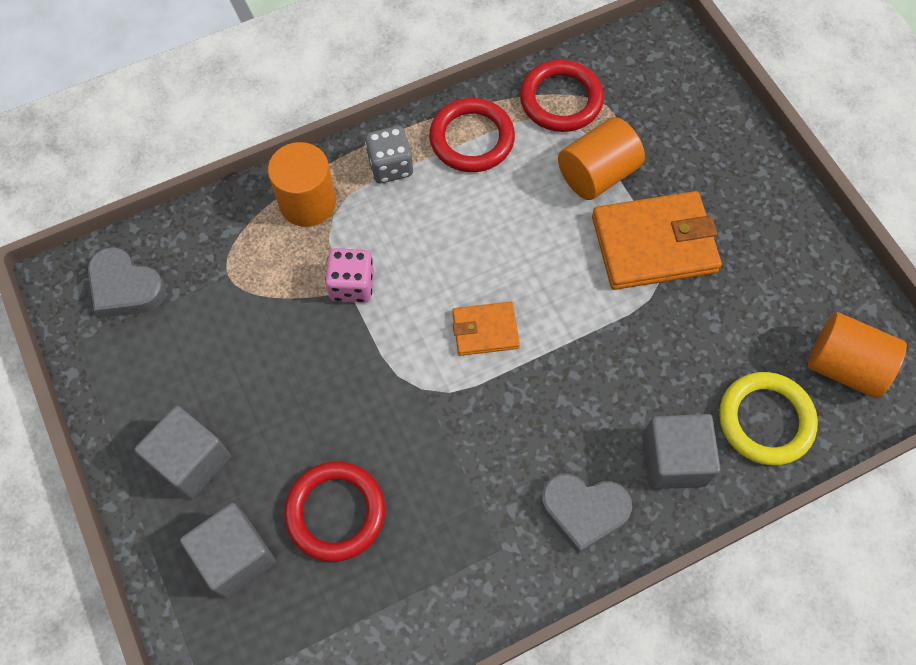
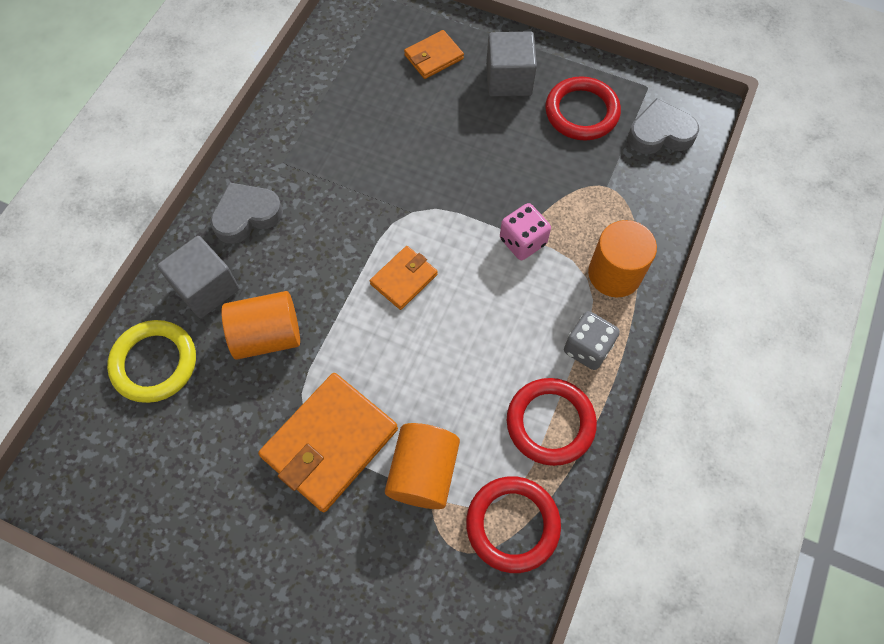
camera: 140 degrees right, 0 degrees up
(235, 556) = (433, 57): grey cube -> orange wallet
(335, 512) = (399, 112): red ring -> red ring (581, 112)
(844, 366) = (112, 452): orange cylinder -> orange cylinder (267, 335)

